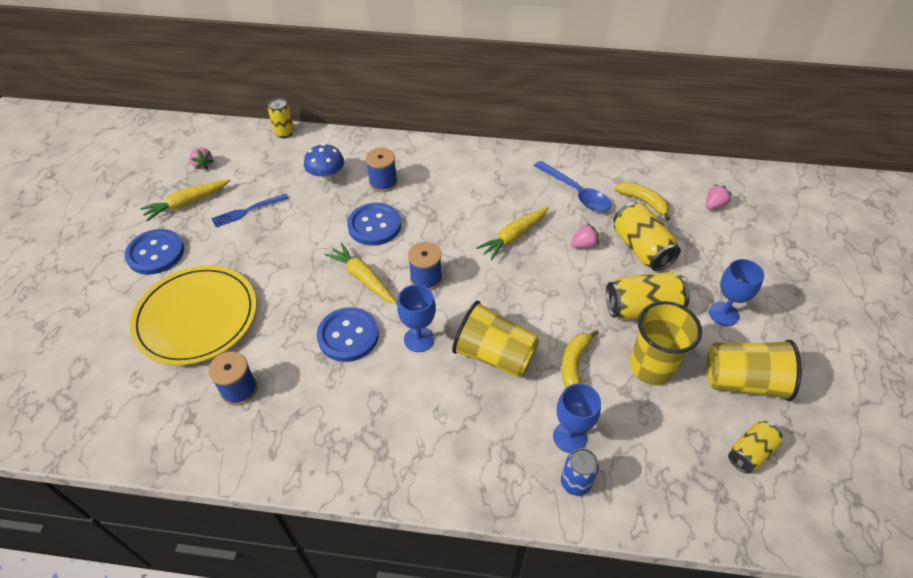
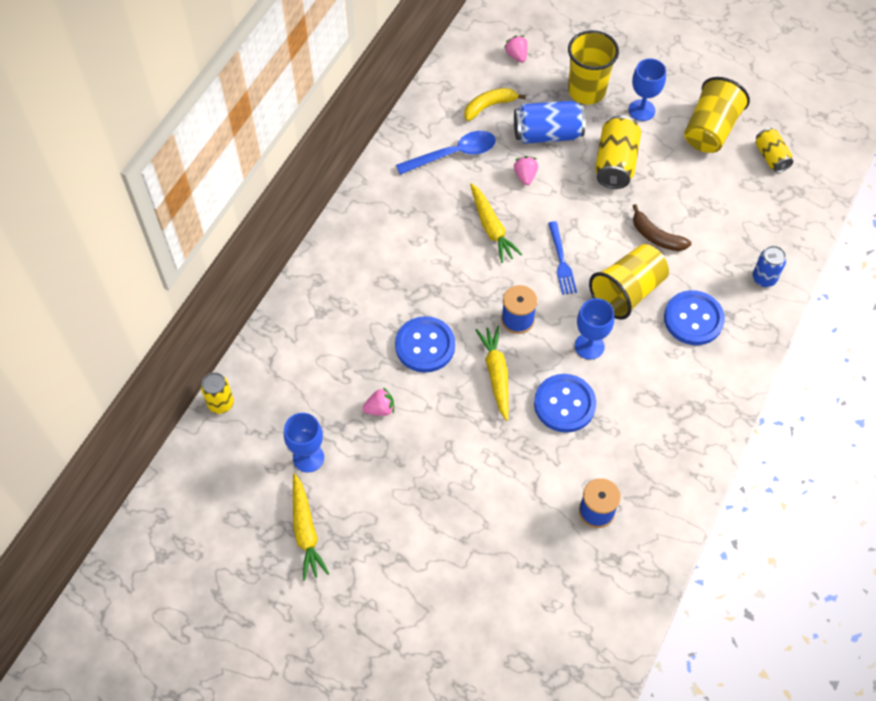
camera: 70 degrees left, 10 degrees up
(155, 253) = (378, 574): blue button -> blue button (693, 319)
(196, 317) = (491, 539): yellow plate -> none
(203, 165) = (240, 505): pink strawberry -> pink strawberry (380, 409)
(247, 211) = (348, 467): blue fork -> blue fork (561, 261)
(326, 176) = (324, 374): blue mushroom -> none
(363, 278) = (496, 374): yellow carrot -> yellow carrot turned 105 degrees clockwise
(383, 182) = (361, 320): blue spool -> none
(569, 437) = (724, 267): blue goblet -> blue goblet (308, 458)
(574, 364) = (656, 236): yellow banana -> brown banana
(641, 248) = (547, 134): yellow can -> blue can
(651, 367) = (677, 184): yellow cup -> yellow cup (586, 91)

